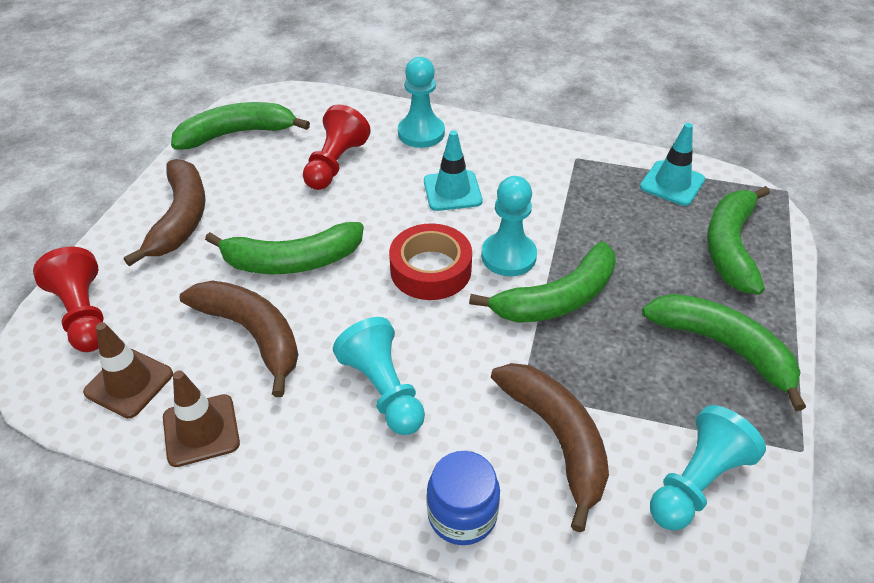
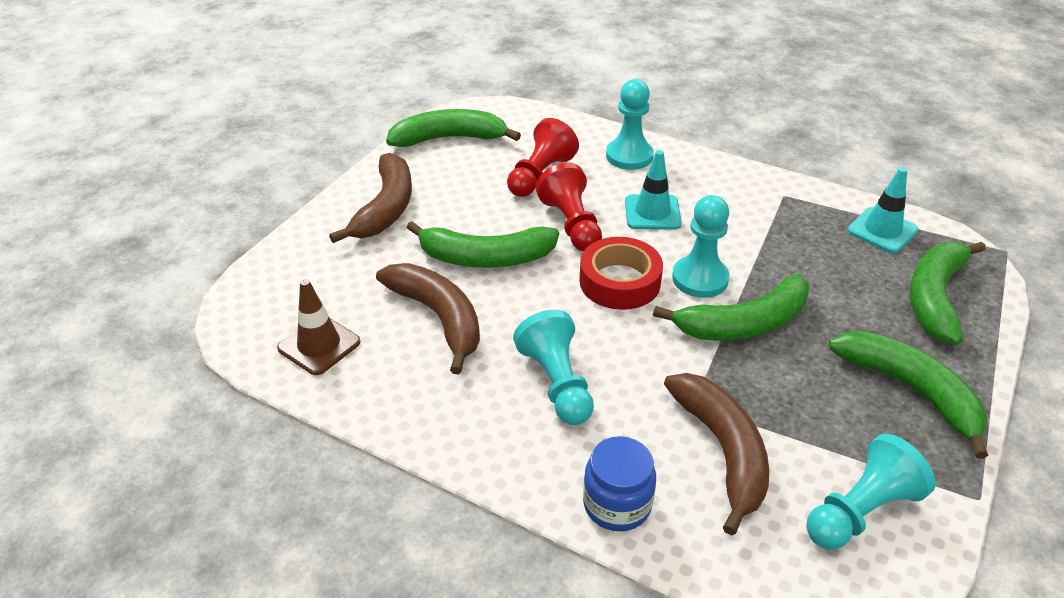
camera: 10 degrees right, 5 degrees down
(83, 315) = (286, 281): red pawn -> red pawn (571, 224)
(201, 430) = (379, 395): brown traffic cone -> none

